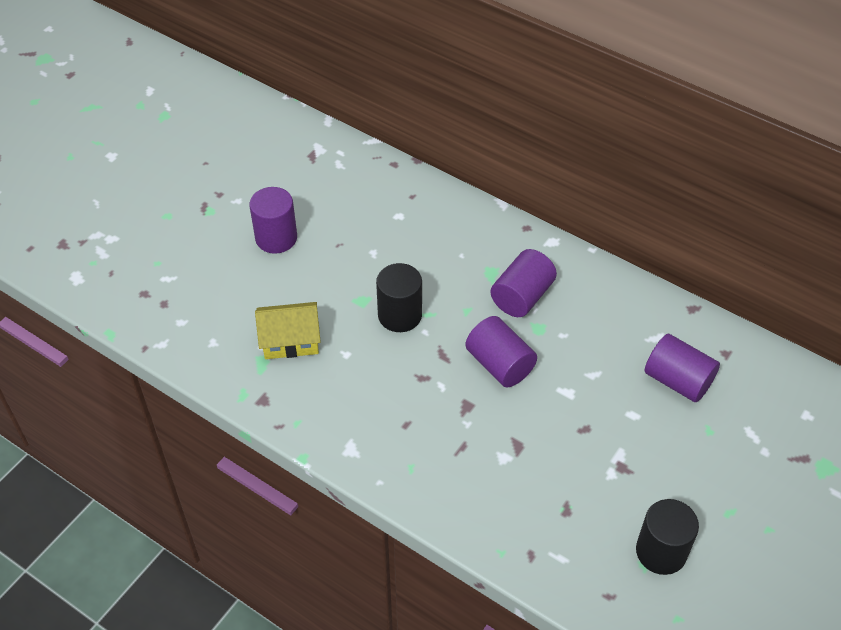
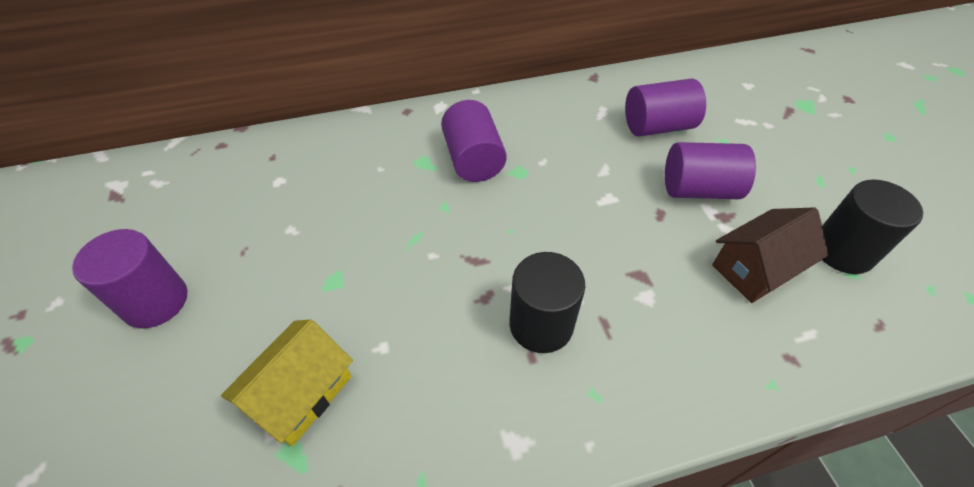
camera: 50 degrees left, 0 degrees up
(400, 315) = (390, 261): black cylinder -> black cylinder (541, 324)
(499, 364) = (531, 224): purple cylinder -> purple cylinder (699, 189)
(589, 506) = (755, 268): none -> brown house

